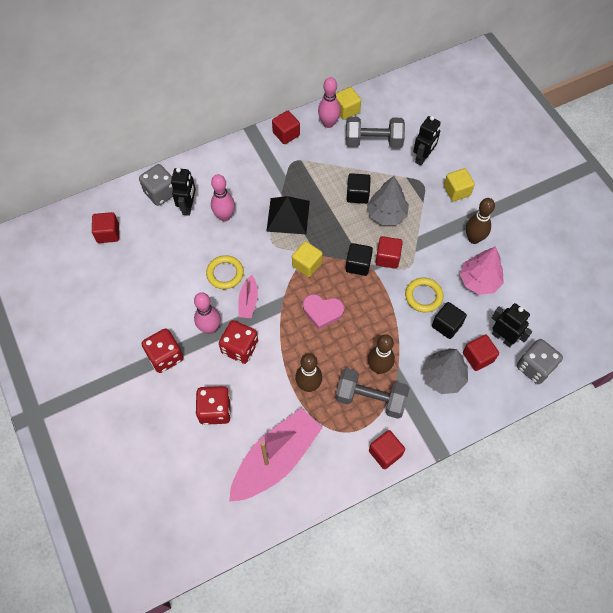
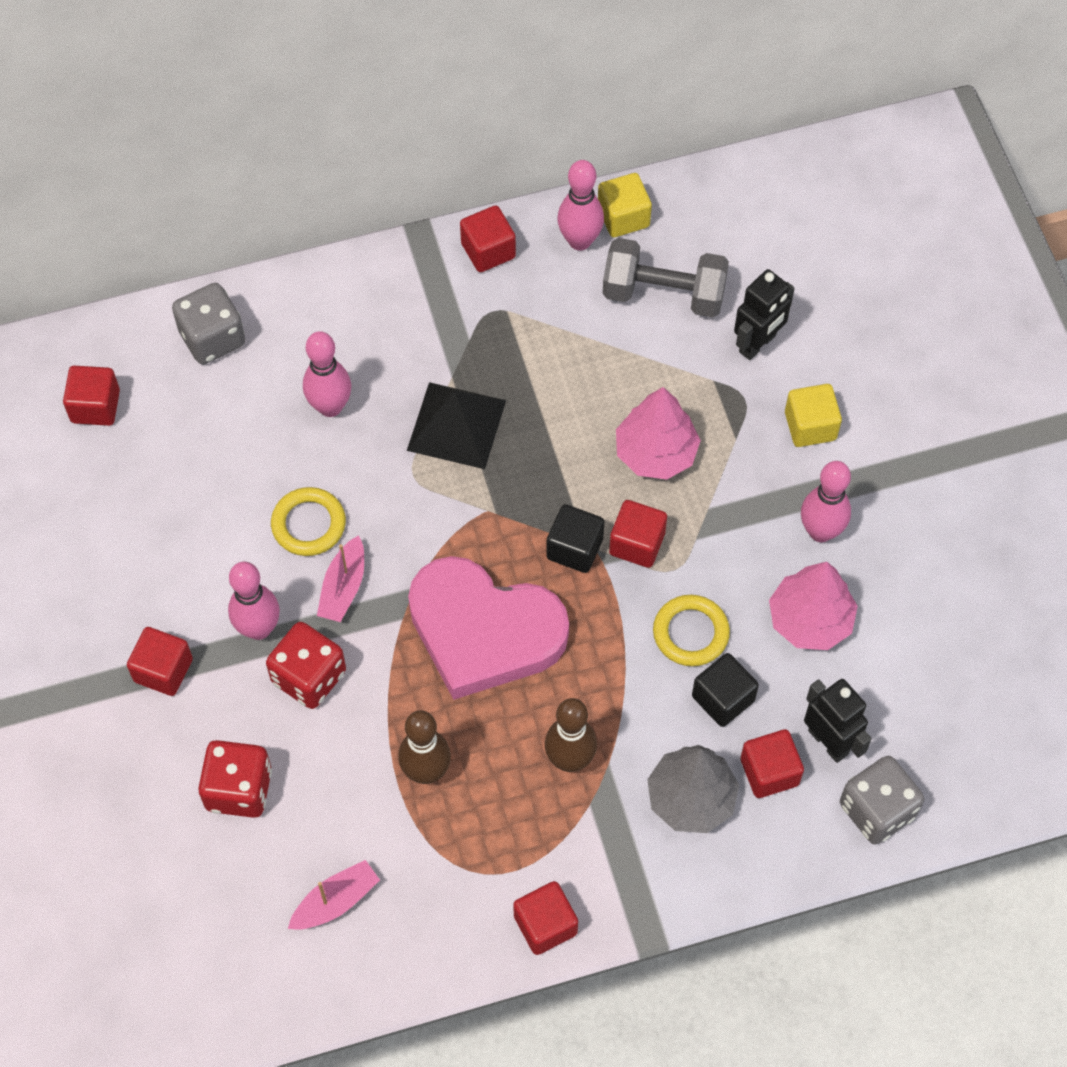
camera: 10 degrees right, 0 degrees up
(165, 356) = (163, 670): red dice -> red cube
(188, 207) = (262, 375): black robot -> none
(276, 459) = (335, 901): pink boat -> pink boat, size x0.46
(307, 264) = (473, 532): yellow cube -> none
(322, 311) = (484, 631): pink heart -> pink heart, size x1.99
(357, 194) = (606, 402): black cube -> none
(370, 398) = (540, 817): grey dumbbell -> none
(387, 214) = (656, 453): grey tree -> pink tree
(473, 239) = (820, 531): brown bowling pin -> pink bowling pin

